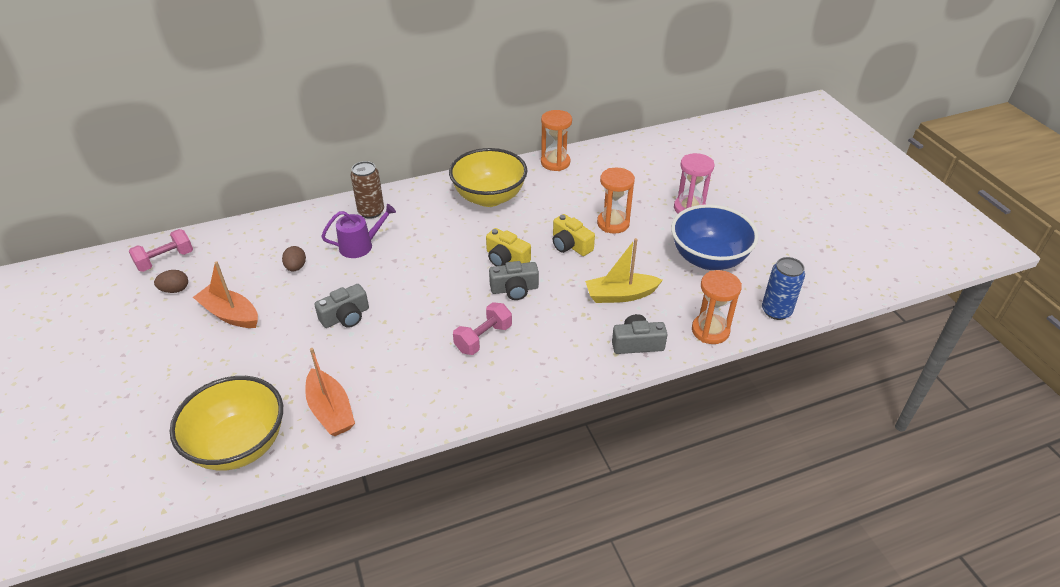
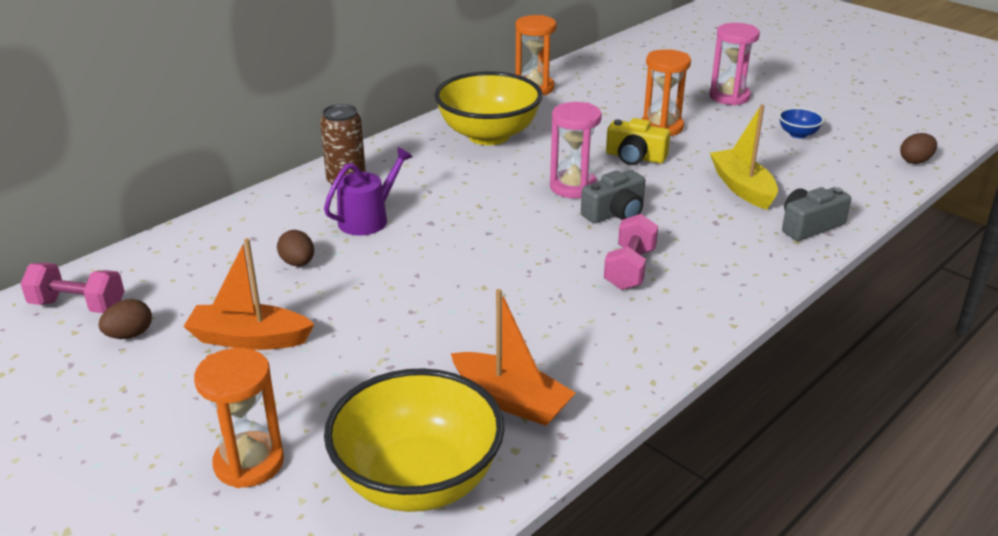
camera: 25 degrees left, 10 degrees down
(165, 260) = (78, 305): pink dumbbell -> pink dumbbell turned 75 degrees clockwise
(345, 317) = (425, 296): grey camera -> none
(506, 258) = (573, 187): yellow camera -> pink hourglass
(620, 295) = (742, 188): yellow boat -> yellow boat turned 105 degrees clockwise
(708, 258) = (798, 134): blue bowl -> blue bowl, size x0.41
(710, 331) = (871, 194): orange hourglass -> orange hourglass (249, 463)
(776, 311) = (915, 161): blue can -> brown egg

